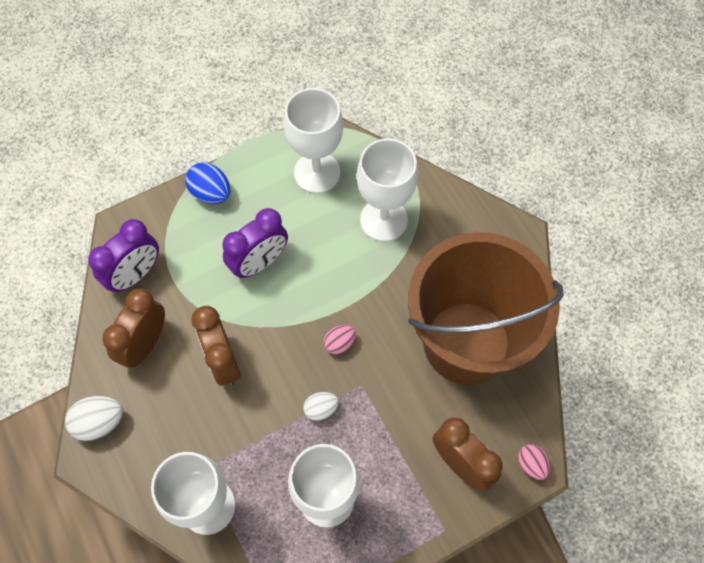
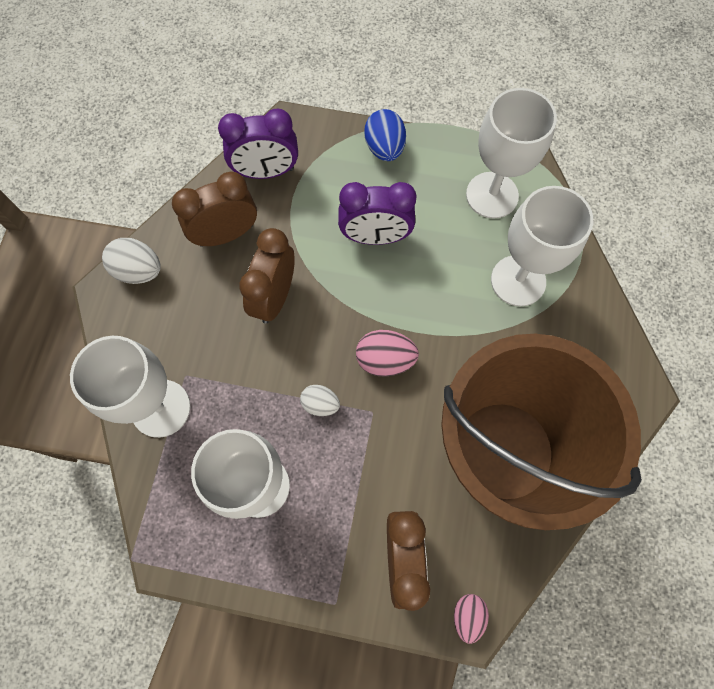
camera: 40 degrees right, 5 degrees up
(339, 343) = (385, 360): pink egg -> pink egg, size x1.55

